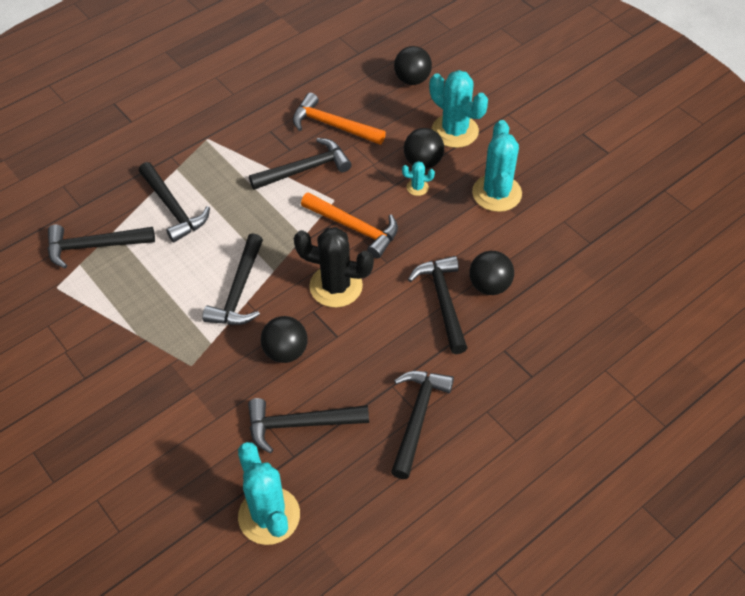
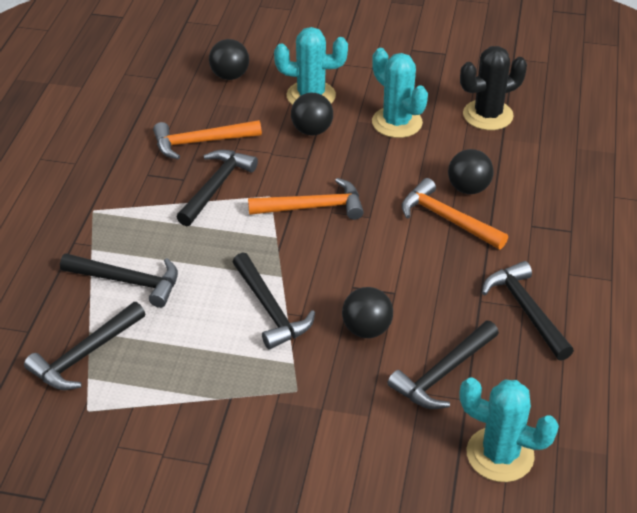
camera: 40 degrees left, 10 degrees down
(336, 286) = (349, 258): black cactus -> black cactus (488, 115)
(417, 187) = (329, 151): turquoise cactus -> none
(443, 302) = (447, 219): black hammer -> orange hammer

